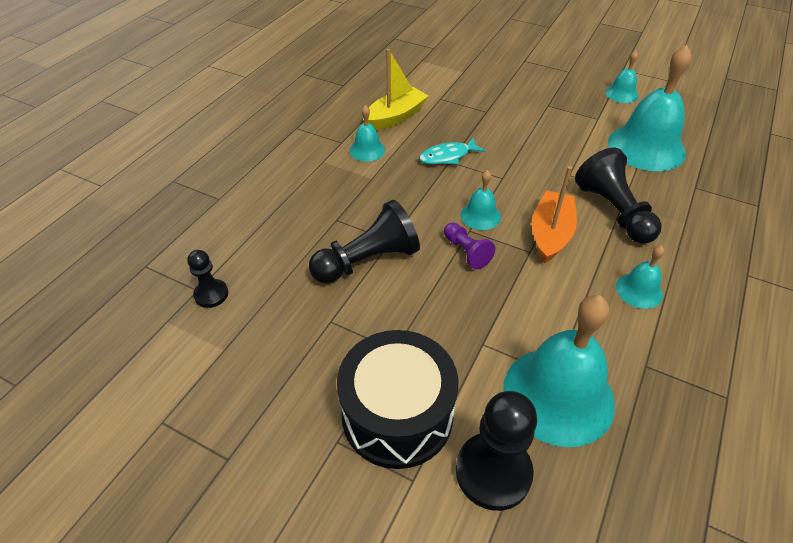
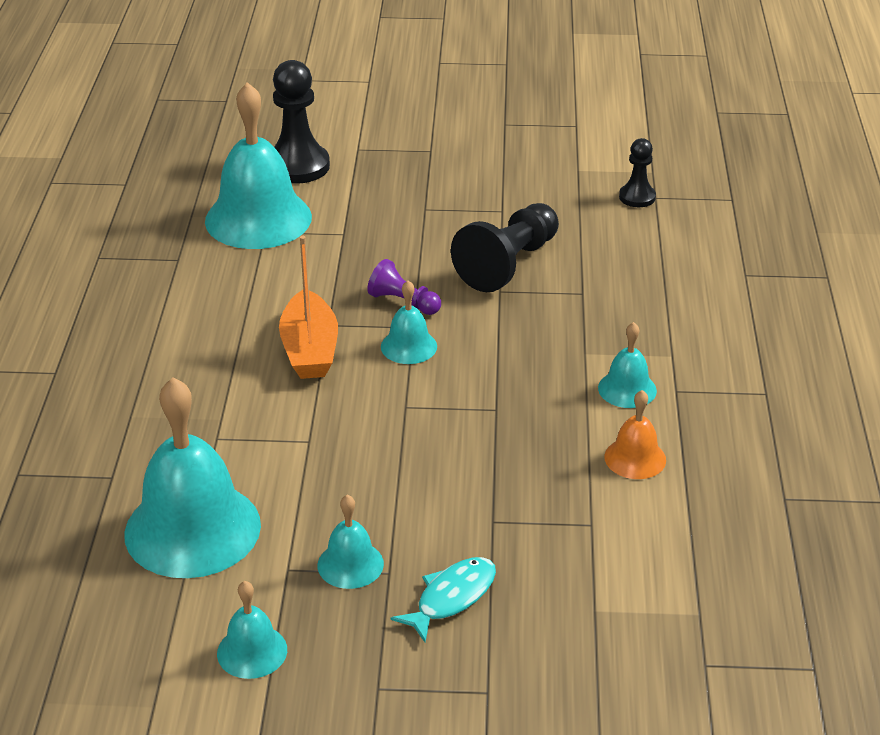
camera: 155 degrees right, 10 degrees down
(395, 117) = (635, 458): yellow boat -> orange bell
(397, 415) = (393, 173): black drum -> none
(448, 156) = (503, 414): turquoise fish -> turquoise fish (451, 598)
(613, 211) = (232, 402): black pawn -> none
(639, 290) = (189, 319): turquoise bell -> turquoise bell (350, 564)

